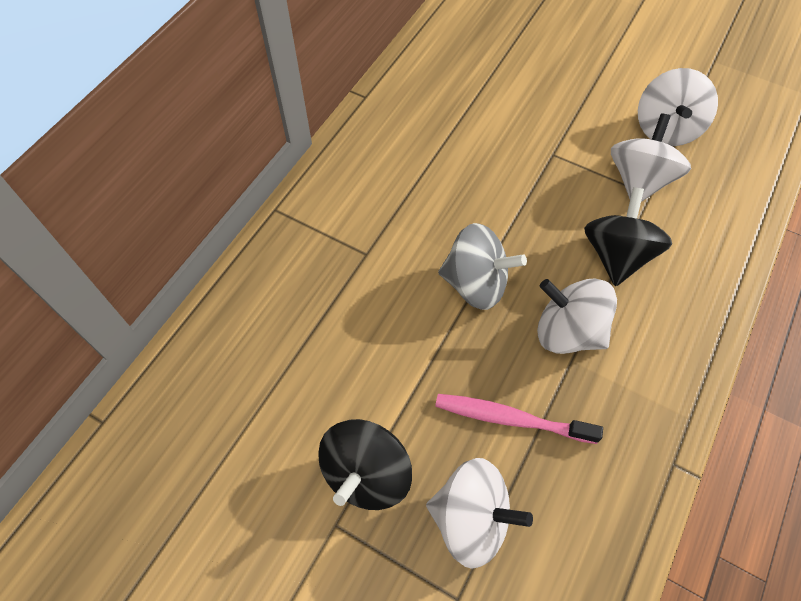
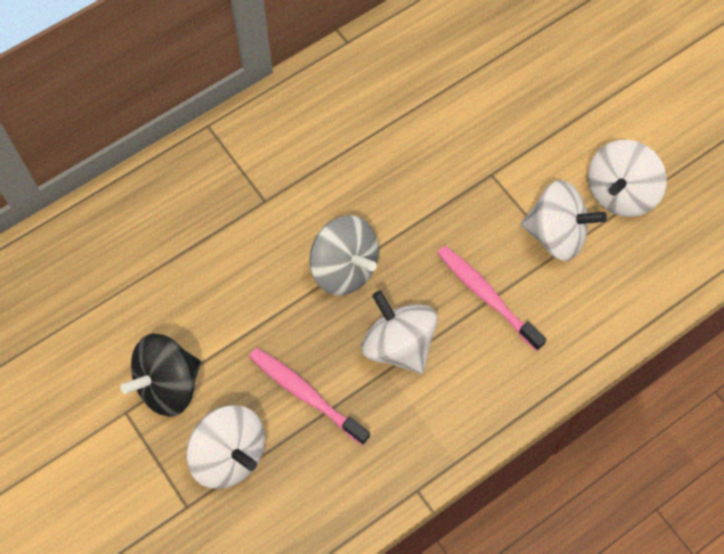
camera: 25 degrees right, 5 degrees up
(616, 255) = (486, 296): black spinning top -> pink toothbrush
(638, 180) = (556, 234): white spinning top -> white spinning top turned 60 degrees clockwise

